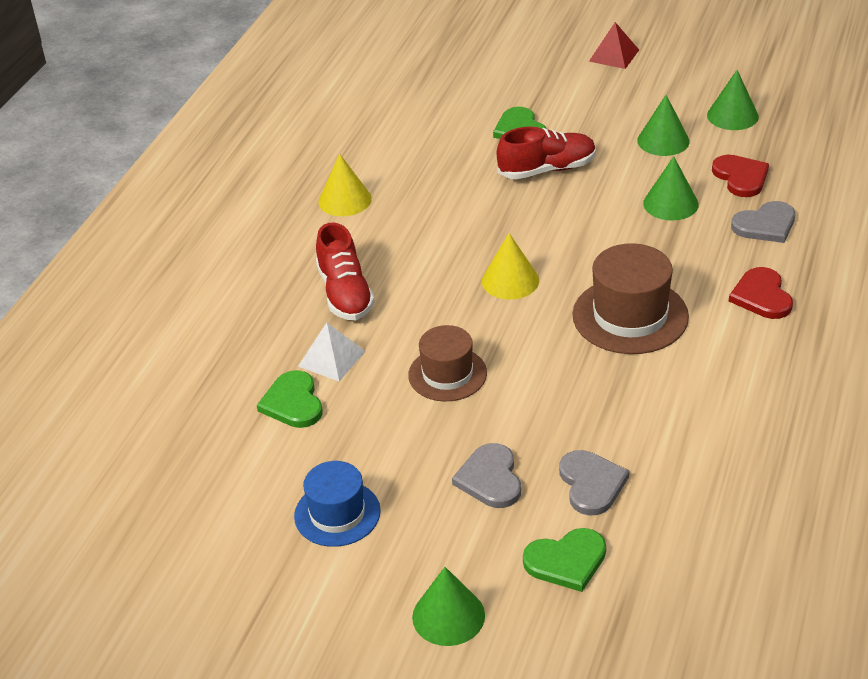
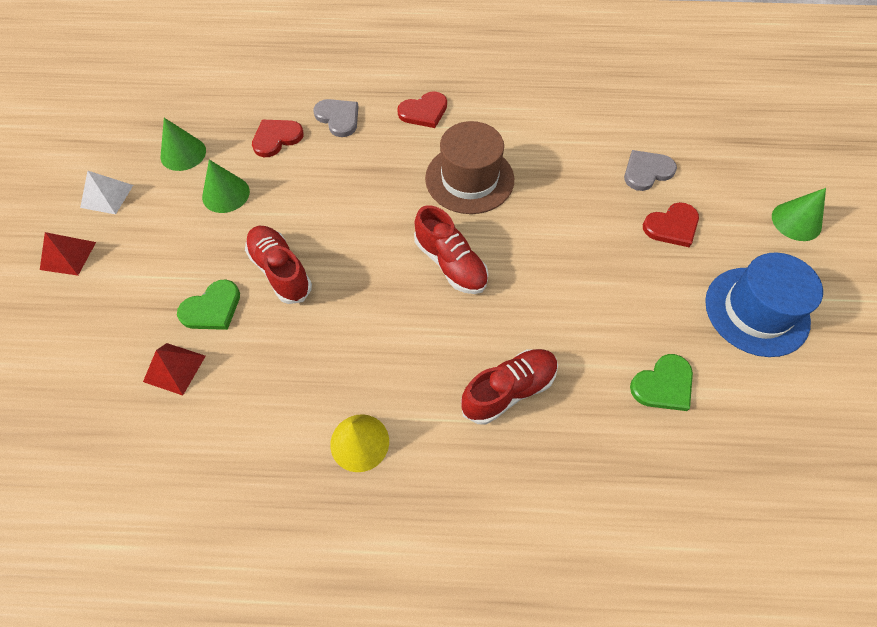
camera: 110 degrees left, 20 degrees up
(331, 358) = (598, 372): white pyramid -> white pyramid (107, 196)
(337, 513) = (756, 311): blue hat -> blue hat, size x1.51
(447, 374) = (580, 279): brown hat -> none
(466, 110) = (174, 368): none -> red pyramid
(490, 479) = (672, 226): grey heart -> red heart
(510, 280) = (450, 263): yellow cone -> red shoe
(566, 561) = (717, 172): green heart -> none
(670, 203) = (320, 176): green cone -> none

